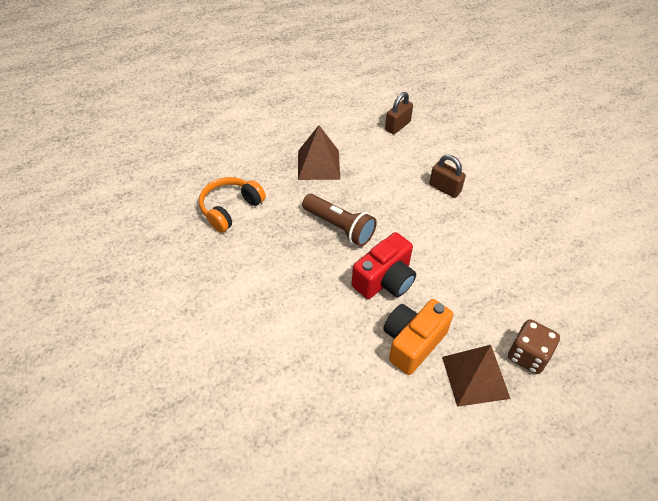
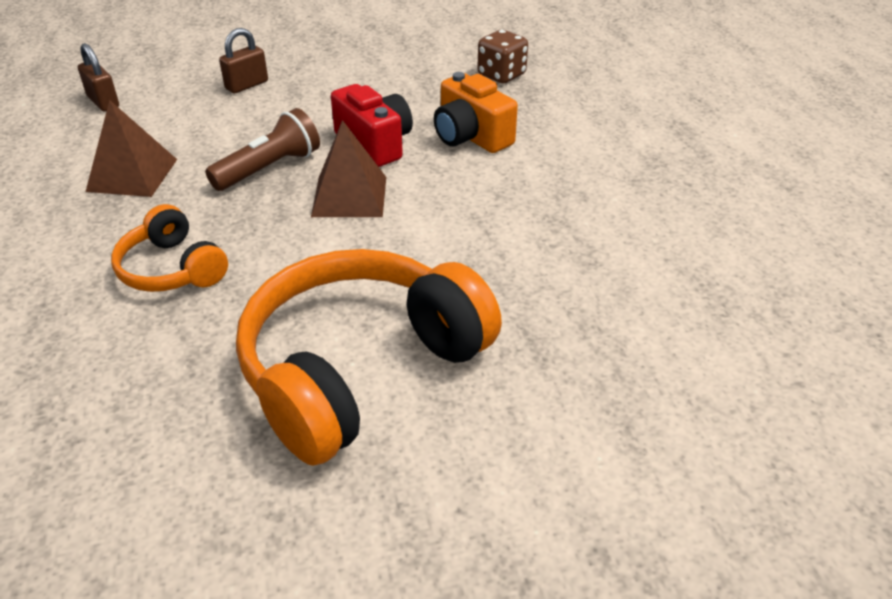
camera: 80 degrees left, 10 degrees down
(148, 314) = (360, 368): none -> orange headphones
(475, 377) = (522, 106): brown pyramid -> brown pyramid (349, 196)

